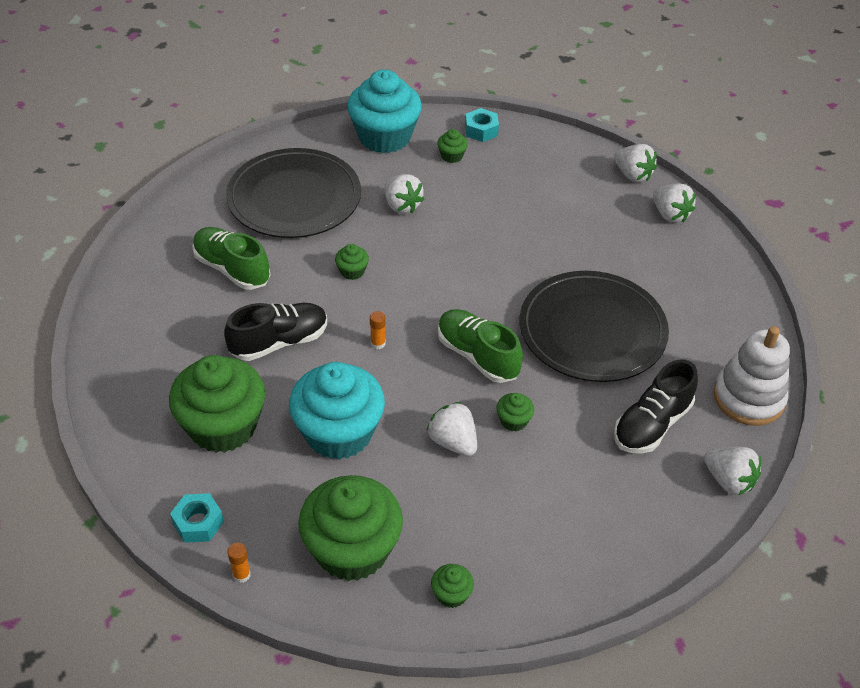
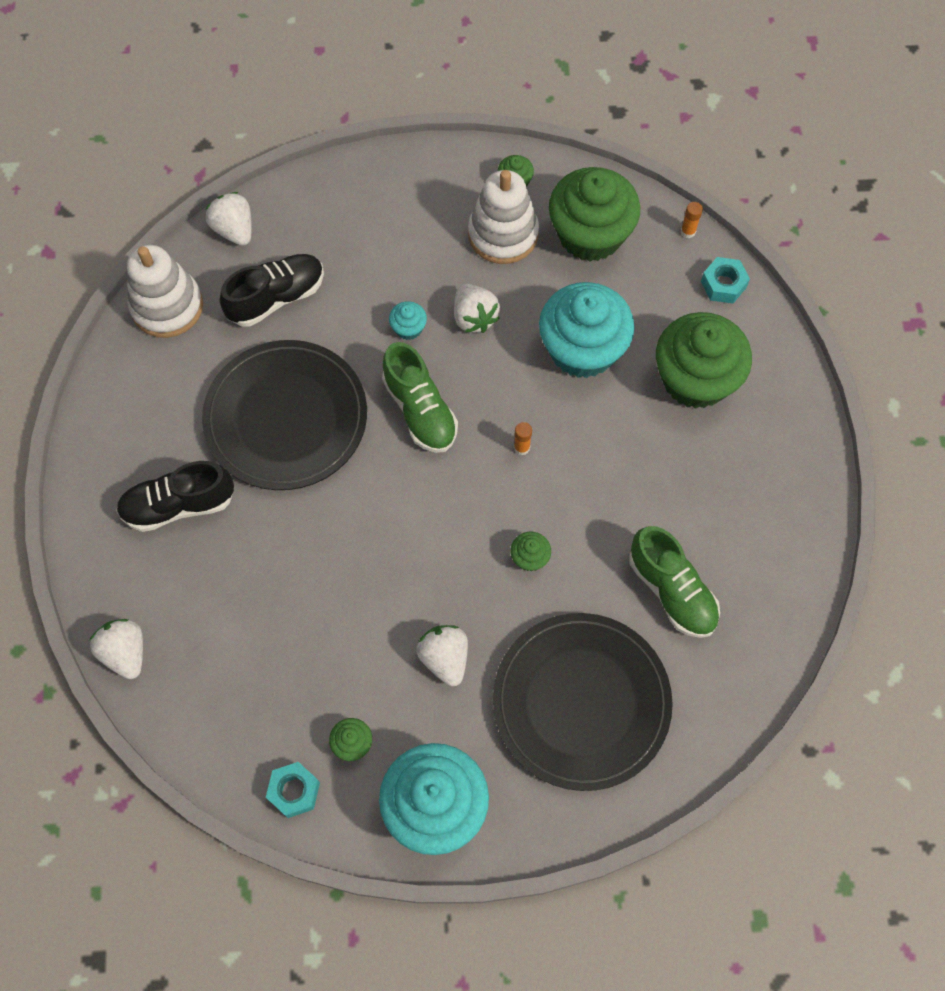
camera: 165 degrees left, 20 degrees up
(279, 342) = (628, 471): black shoe -> black shoe (179, 505)
(448, 531) = (503, 234): none -> white stacking toy
(513, 421) = (408, 328): green cupcake -> turquoise cupcake
(670, 214) = (114, 571): white strawberry -> none

